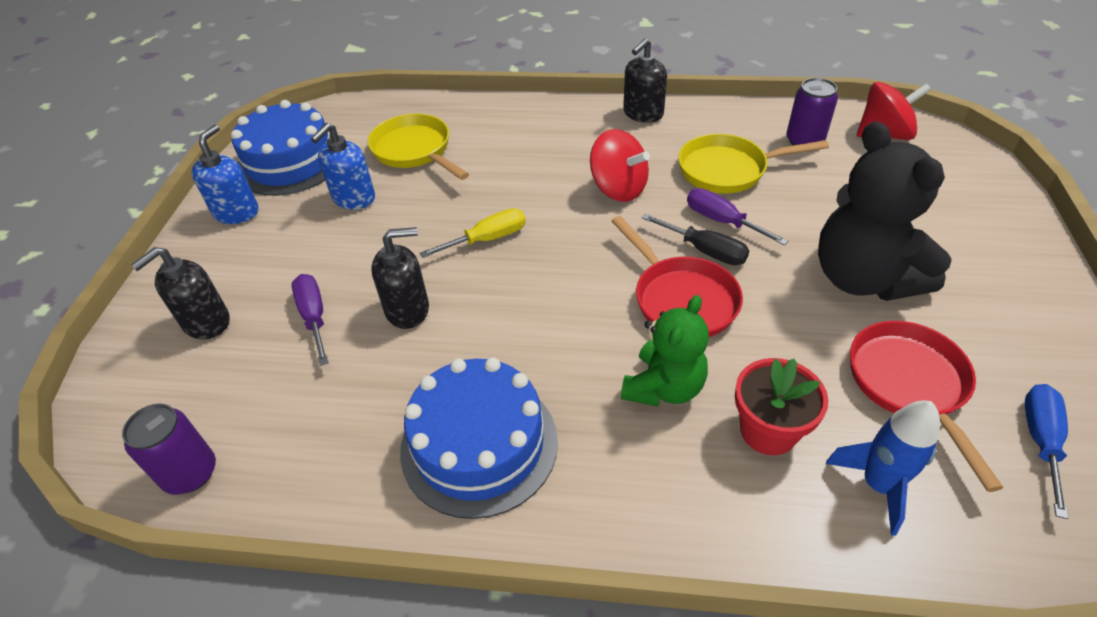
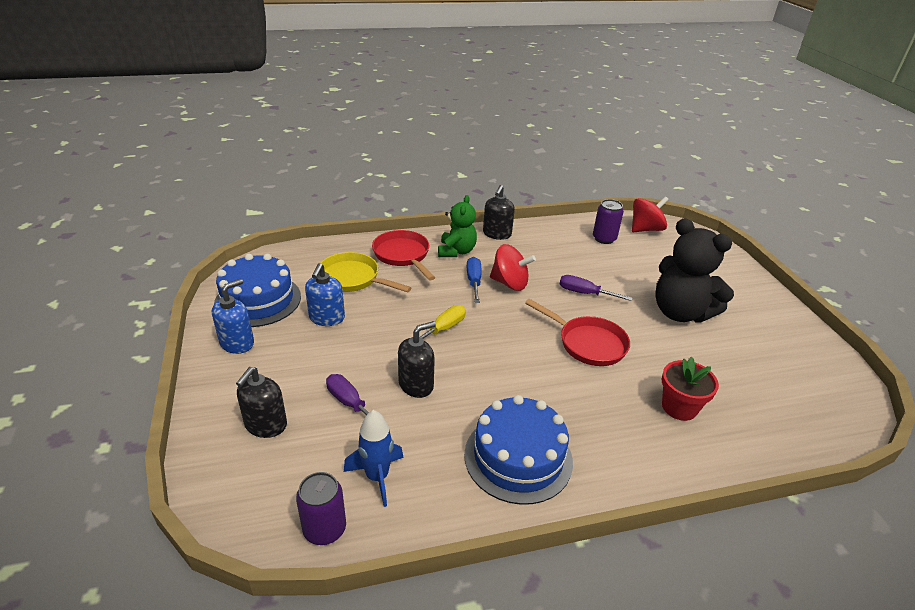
camera: 25 degrees left, 10 degrees down
(236, 212) = (237, 343): blue soap dispenser -> blue soap dispenser turned 45 degrees clockwise
(663, 387) = (608, 397): green teddy bear -> green teddy bear (456, 251)
(705, 251) = (585, 312): black screwdriver -> none
(728, 170) = (570, 262): yellow pan -> none
(878, 485) = (750, 422): blue rocket -> blue rocket (377, 477)
(910, 385) = (736, 365): red pan -> red pan (403, 255)
(1040, 441) = (811, 380): blue screwdriver -> blue screwdriver (474, 281)

